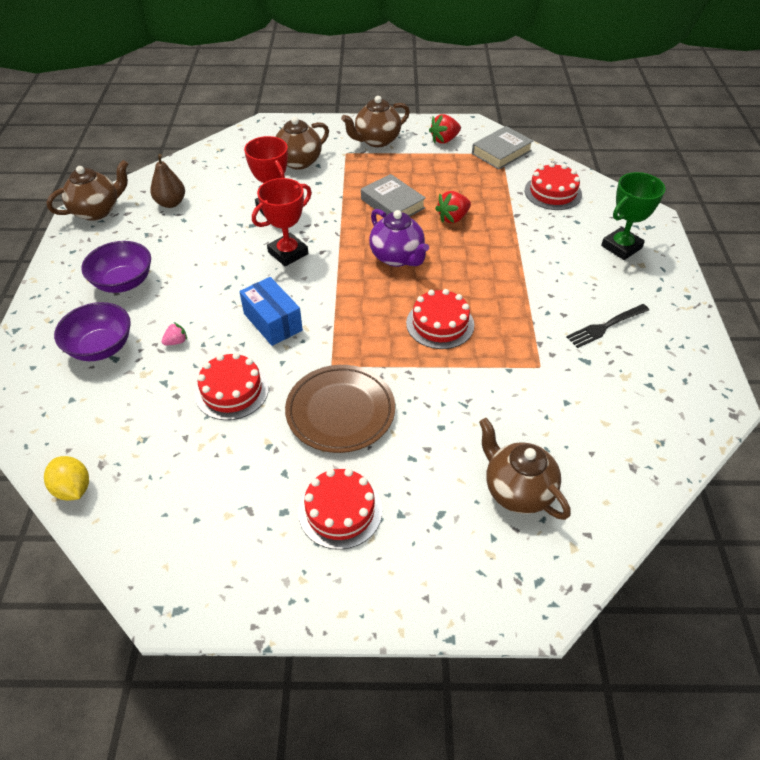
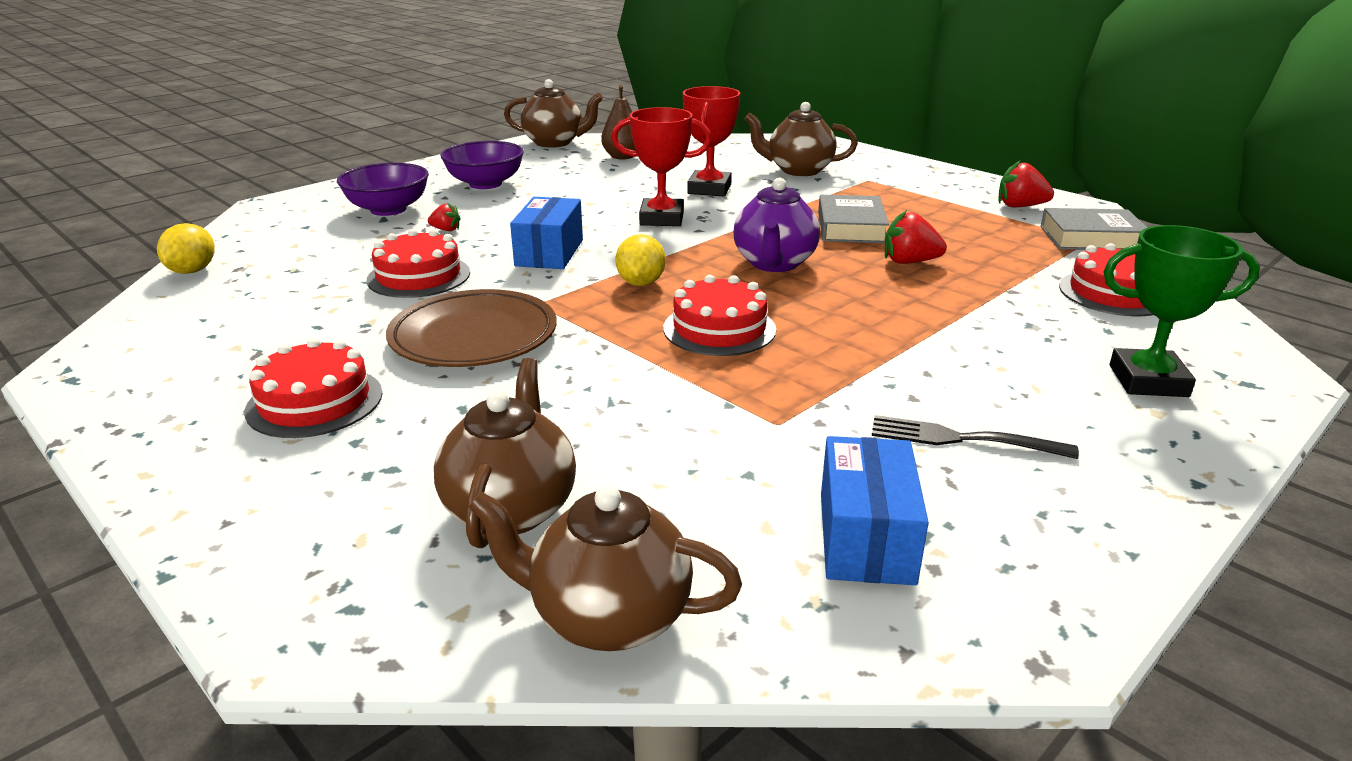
camera: 45 degrees right, 20 degrees down
(176, 342) = (446, 230): pink strawberry -> red strawberry
(358, 315) = (641, 283): none -> yellow lemon
(376, 140) = (924, 182): brown teapot -> brown teapot (608, 617)
(637, 401) = (865, 537): none -> blue box

